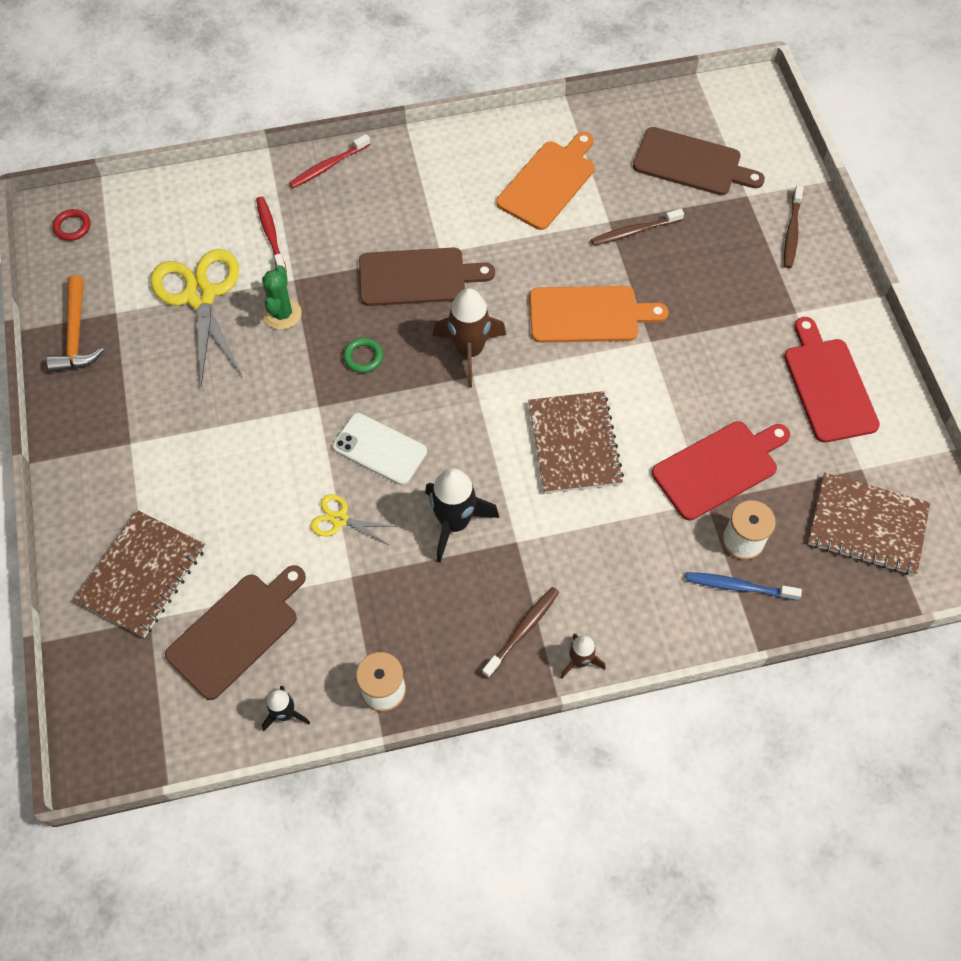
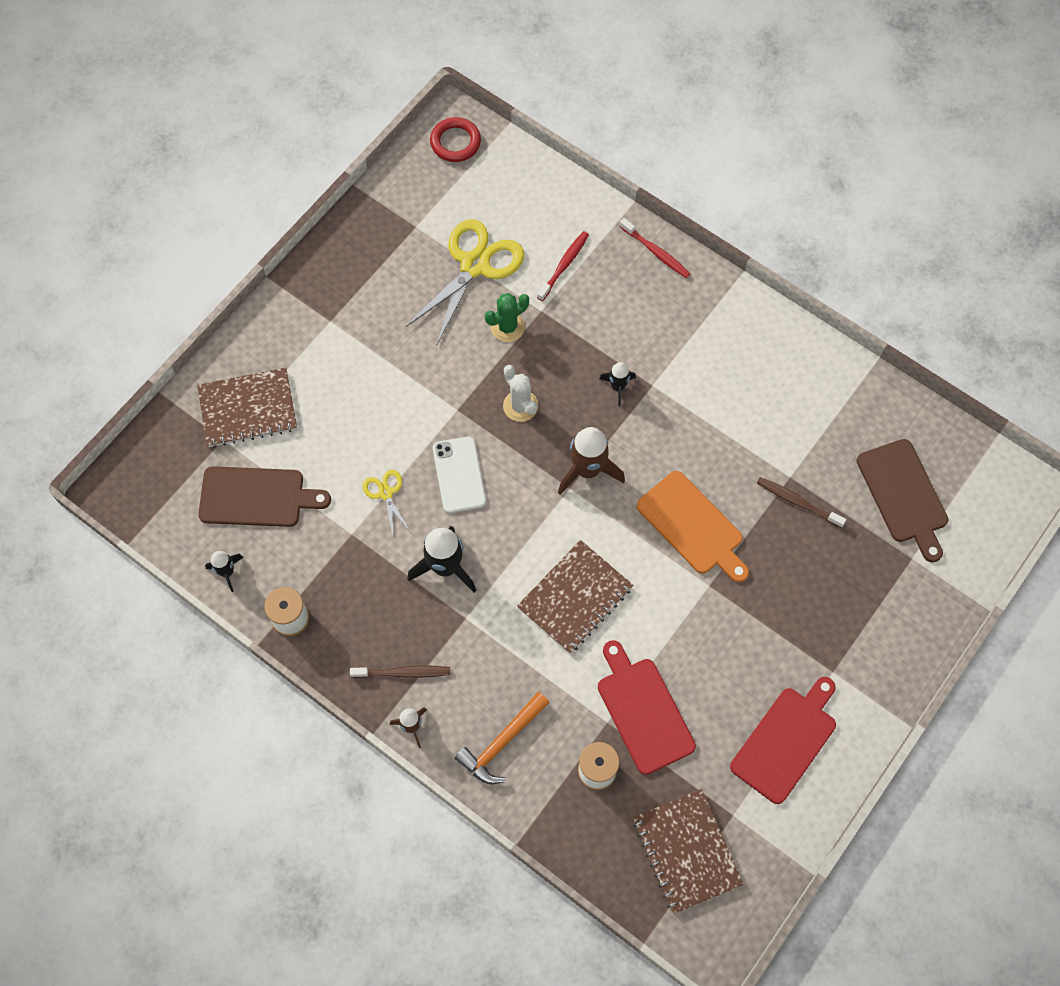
camera: 50 degrees right, 5 degrees up
(72, 227) = (455, 142): red ring -> red ring, size x1.52
(76, 335) = (378, 219): orange hammer -> orange hammer (501, 743)
(328, 166) = (656, 252): red toothbrush -> red toothbrush turned 150 degrees counterclockwise
(363, 357) = (520, 406): green ring -> white cactus
(417, 277) = (617, 387): brown cutting board -> black rocket
(548, 182) = (785, 408): orange cutting board -> none
(718, 467) = (643, 711): red cutting board -> red cutting board turned 135 degrees counterclockwise
(738, 586) = (557, 793): blue toothbrush -> none
(791, 232) = (907, 616): brown toothbrush -> none

